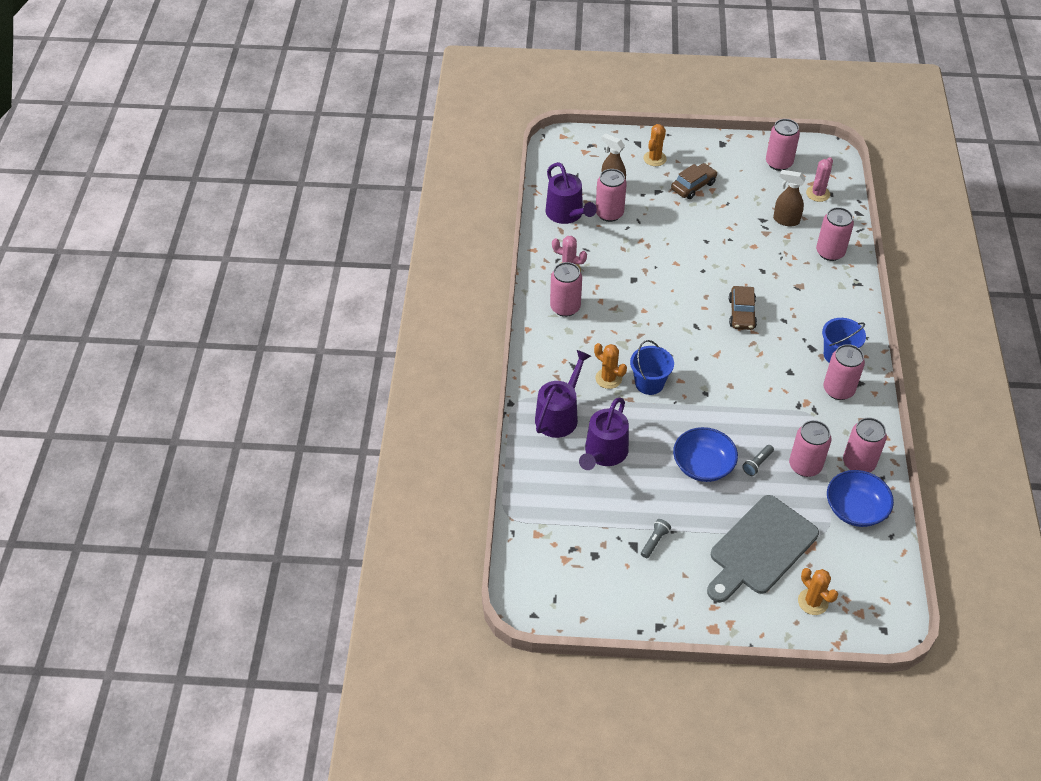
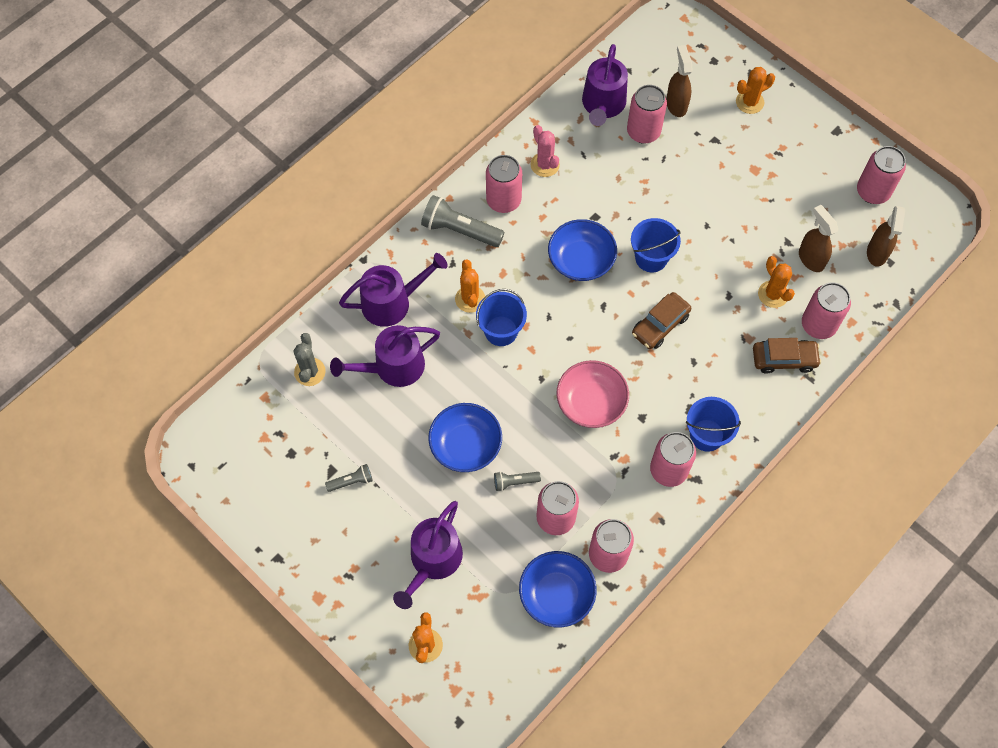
camera: 40 degrees right, 15 degrees up
(551, 496) = (310, 372): none -> grey cactus
(556, 343) = (459, 230): none -> grey flashlight
(653, 309) = (581, 260): none -> blue bowl
(693, 186) = (756, 158): brown car -> brown car (784, 359)
(694, 280) = (651, 258): none -> blue bucket
(751, 385) = (591, 402): none -> pink bowl
(760, 548) = (433, 561): grey cutting board -> purple watering can
(786, 253) = (773, 294): none -> orange cactus
(818, 193) = (877, 253): pink cactus -> brown spray bottle

